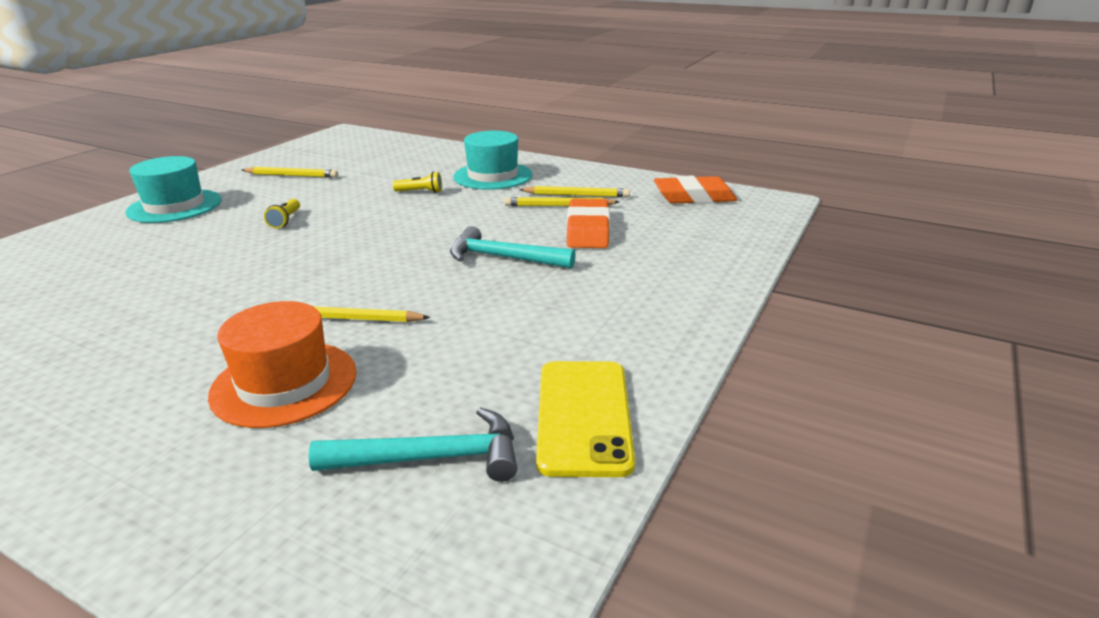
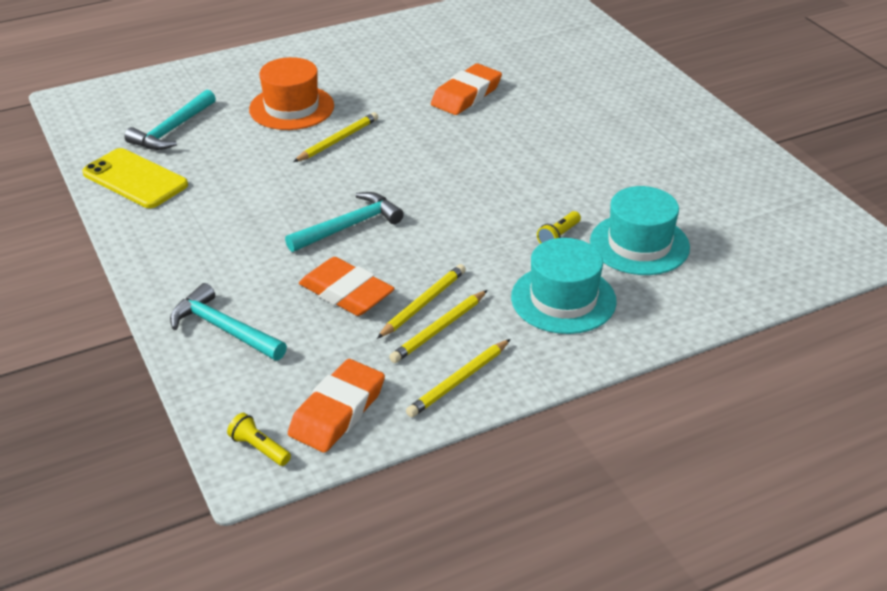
camera: 125 degrees right, 10 degrees up
(175, 206) = (651, 109): turquoise hat -> turquoise hat (639, 244)
(182, 285) = (466, 95): none -> orange eraser
(285, 220) = (555, 151): yellow flashlight -> yellow flashlight (259, 448)
(292, 175) = (693, 178): yellow pencil -> yellow pencil (458, 381)
(700, 253) = (223, 329): none -> turquoise hammer

